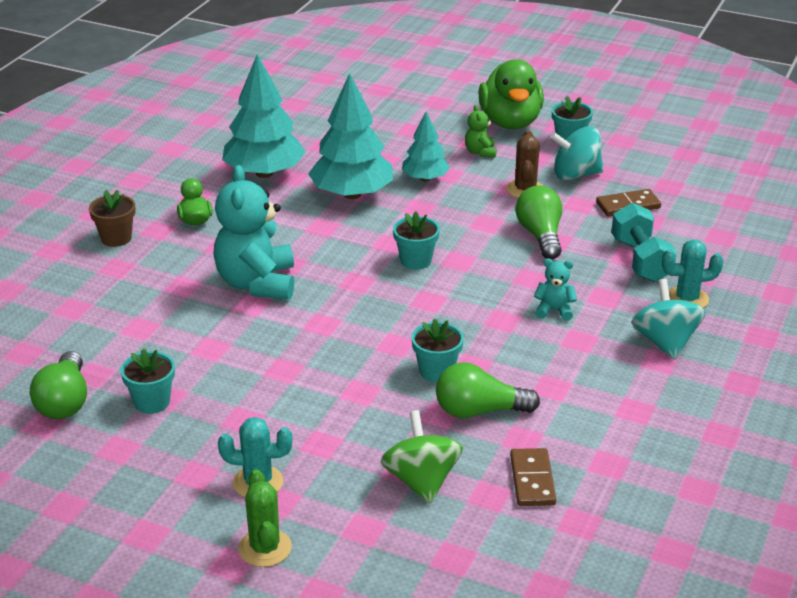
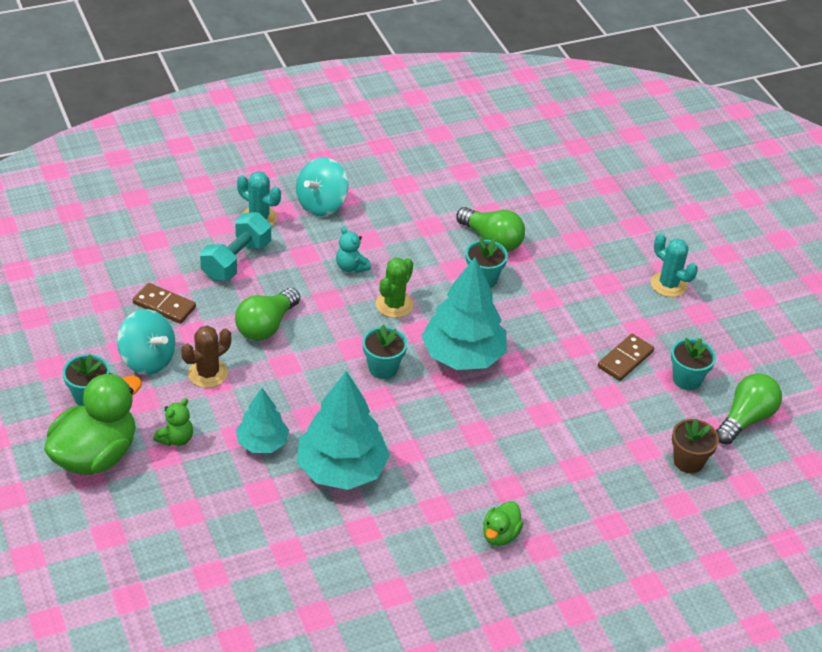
camera: 140 degrees left, 10 degrees up
(116, 238) = (585, 561): brown flower pot -> brown flower pot (688, 461)
(257, 283) = (520, 429): turquoise teddy bear -> none
(264, 173) = (381, 552): turquoise tree -> turquoise tree (463, 355)
(265, 548) = (699, 249): green cactus -> green cactus (394, 305)
(421, 481) = (575, 227): green spinning top -> none
(532, 480) = (515, 189): brown domino -> brown domino (625, 359)

